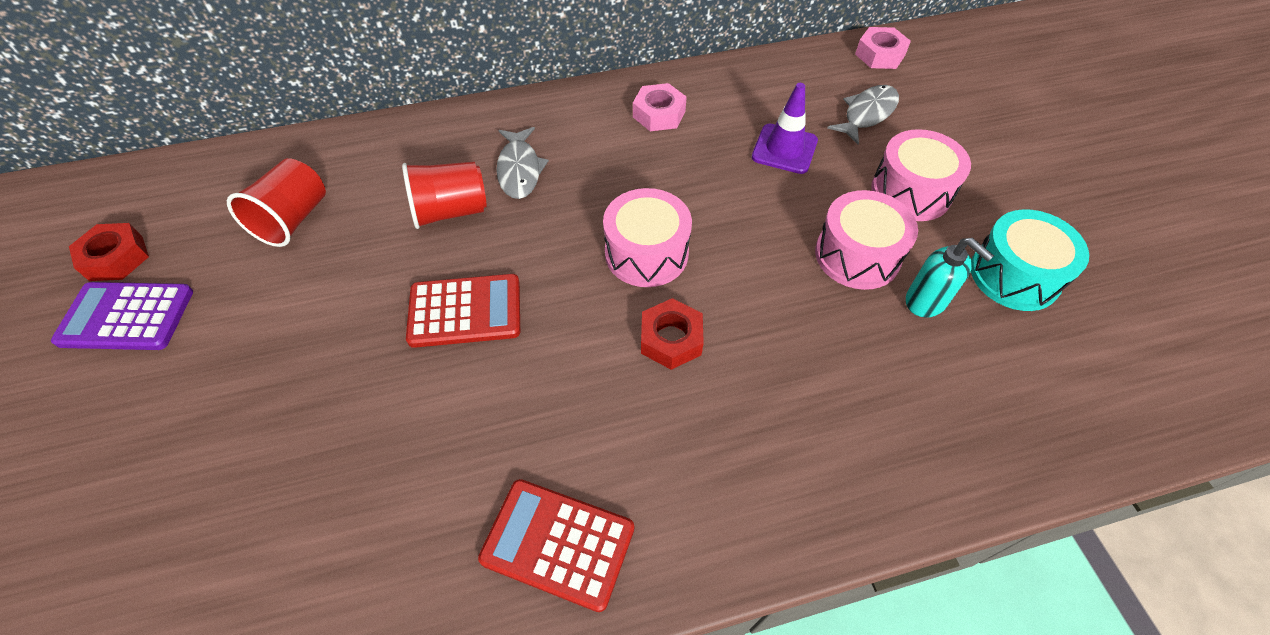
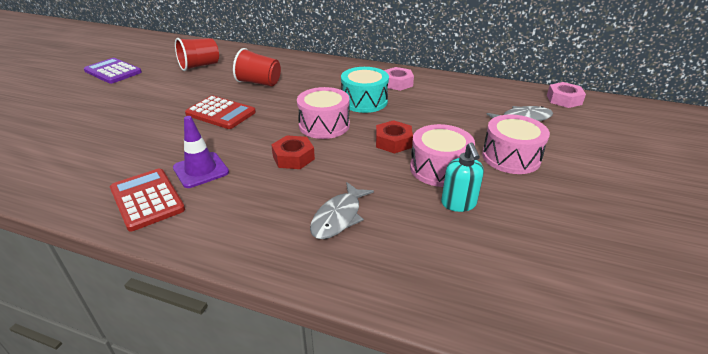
camera: 35 degrees right, 20 degrees down
(116, 258) = (132, 57): red nut -> red nut (393, 142)
(519, 170) = (305, 80): grey fish -> grey fish (338, 217)
(784, 149) = (450, 115): purple traffic cone -> purple traffic cone (201, 170)
(1014, 275) = (540, 219): turquoise drum -> turquoise drum (364, 101)

